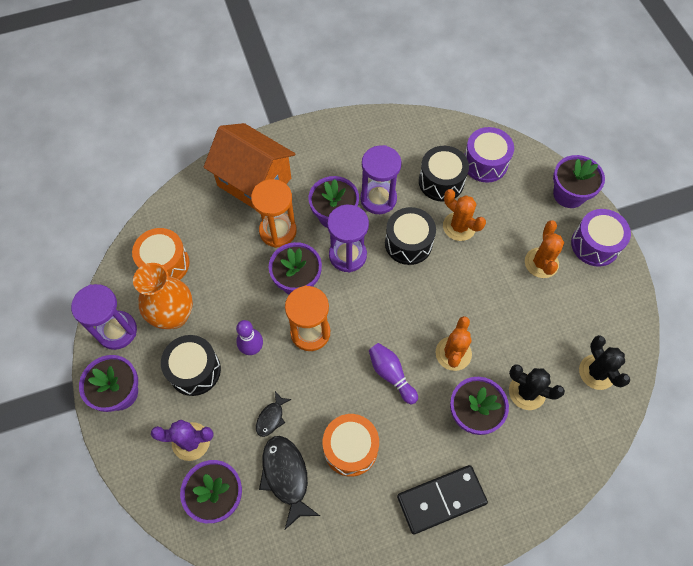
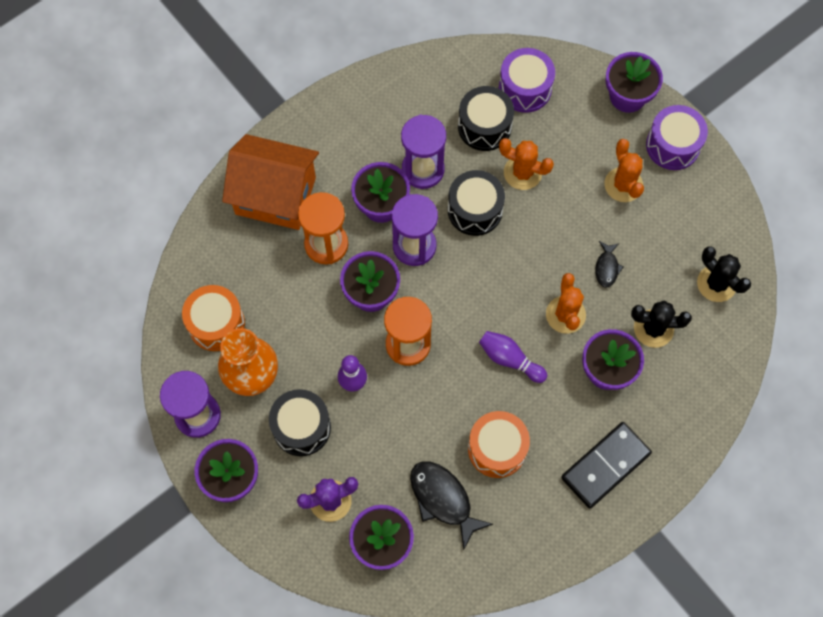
camera: 20 degrees left, 5 degrees up
(271, 417) = (403, 447): black fish -> black fish (607, 268)

